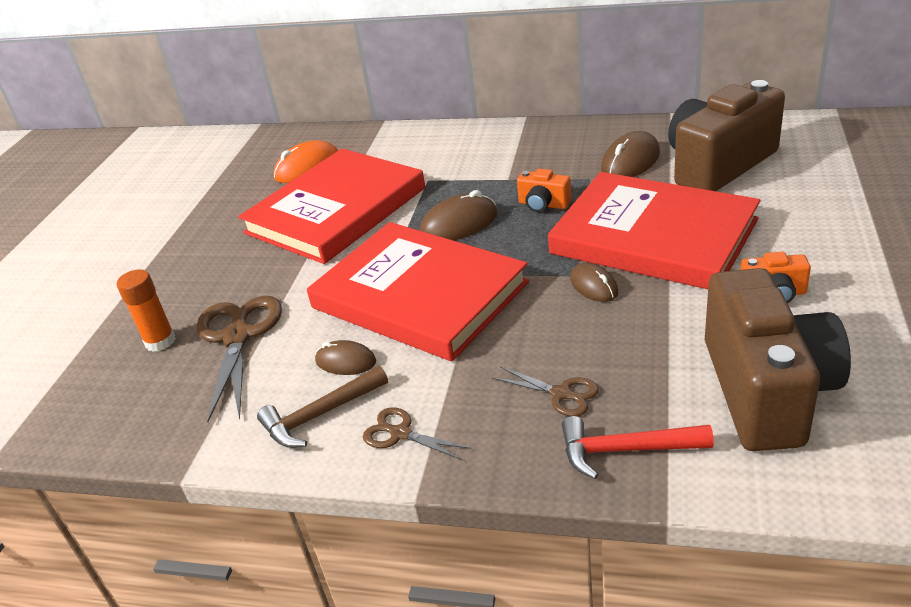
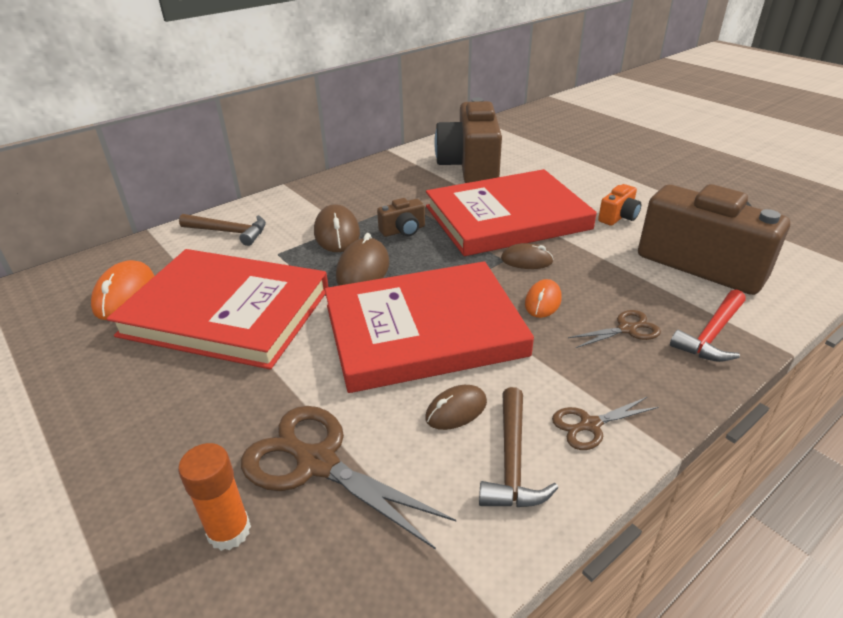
camera: 55 degrees left, 0 degrees up
(336, 210) = (226, 312): red book -> red book turned 60 degrees counterclockwise
(425, 146) = (229, 232): none -> brown hammer
(539, 328) = (543, 301): none -> orange mouse
(543, 204) = (403, 230): orange camera -> brown camera
(630, 161) = (413, 184): brown mouse -> brown mouse (337, 233)

